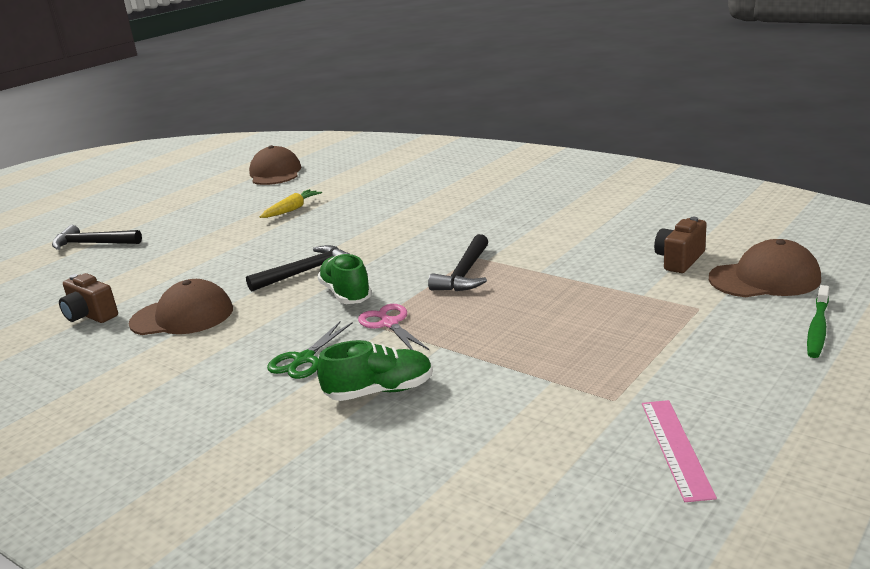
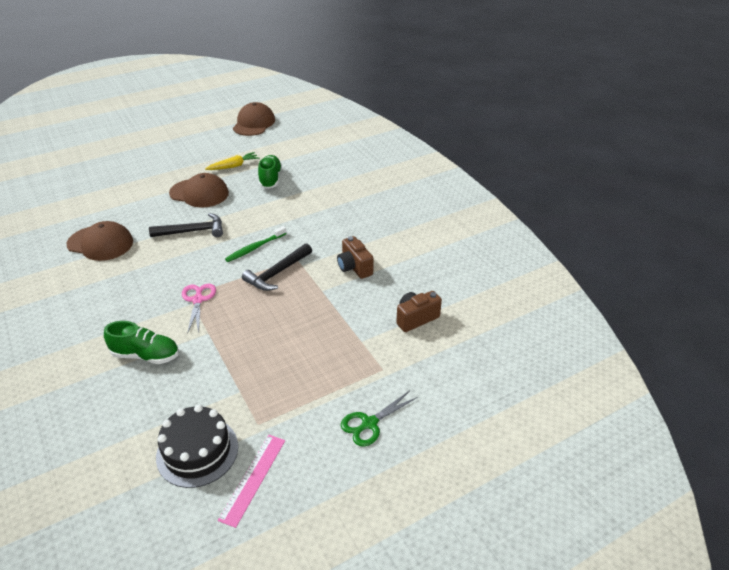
camera: 20 degrees right, 15 degrees up
(90, 315) = (58, 221): brown camera -> brown camera (354, 267)
(92, 244) = (104, 155): black hammer -> none
(304, 359) = (130, 310): green scissors -> green scissors (369, 423)
(346, 294) = (197, 262): green shoe -> green shoe (270, 179)
(569, 451) = (197, 451): none -> black cake
(764, 279) = (450, 361): brown cap -> brown cap (199, 193)
(817, 328) = (435, 422): green toothbrush -> green toothbrush (255, 248)

